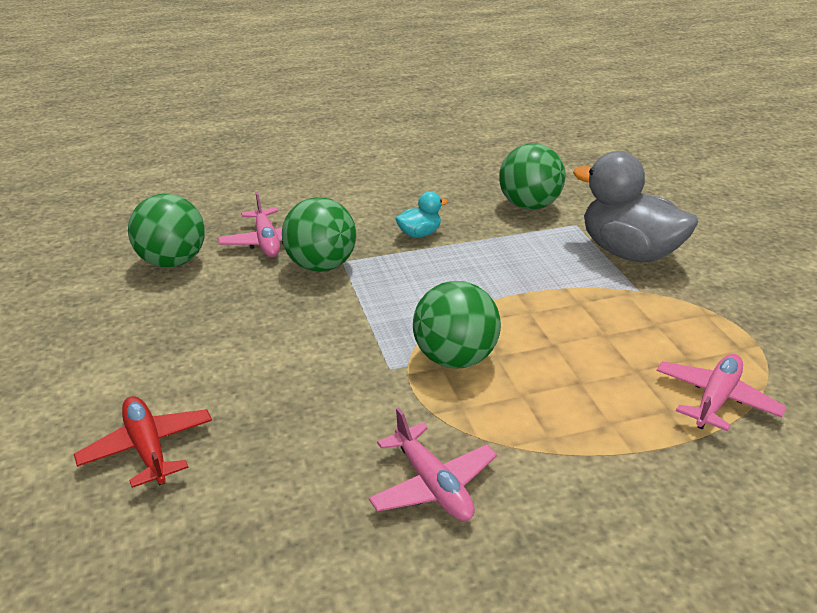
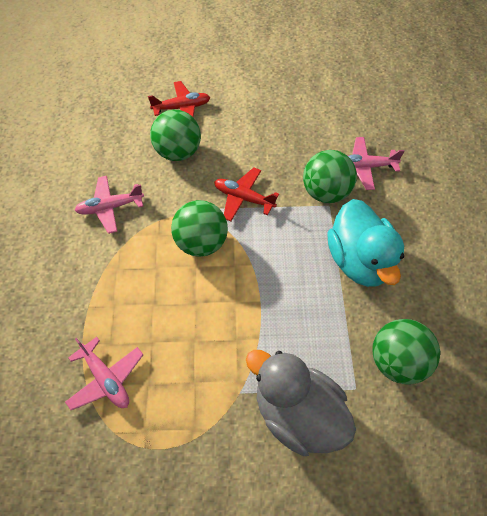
camera: 105 degrees right, 25 degrees up
(173, 262) = (347, 119): green ball -> green ball (178, 152)
(355, 333) = (244, 198): none -> red plane
(419, 234) = (359, 260): turquoise duck -> turquoise duck, size x2.21
(628, 252) = (297, 413): grey duck -> grey duck turned 105 degrees counterclockwise

